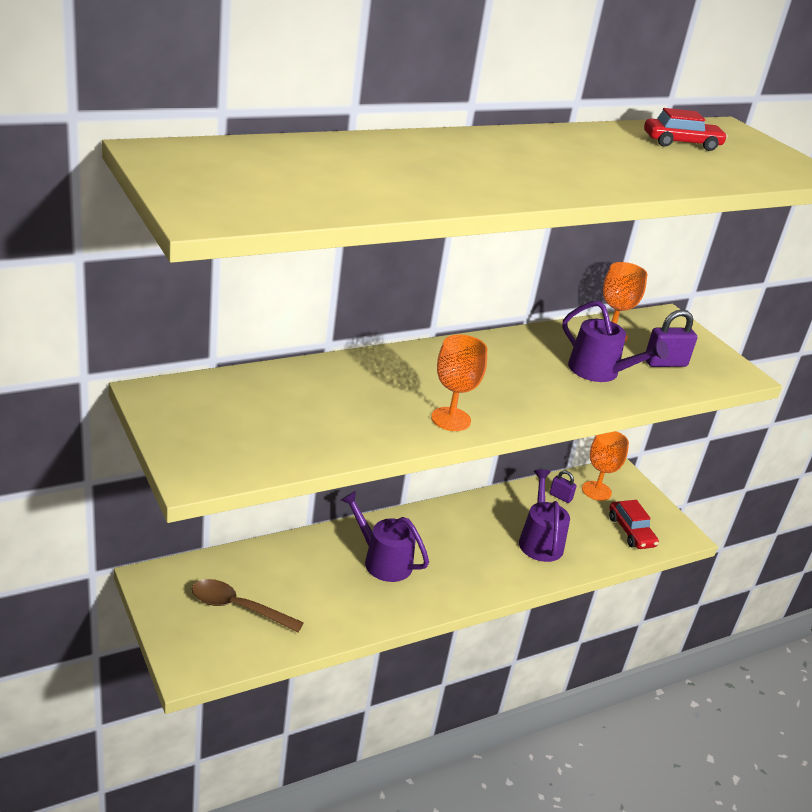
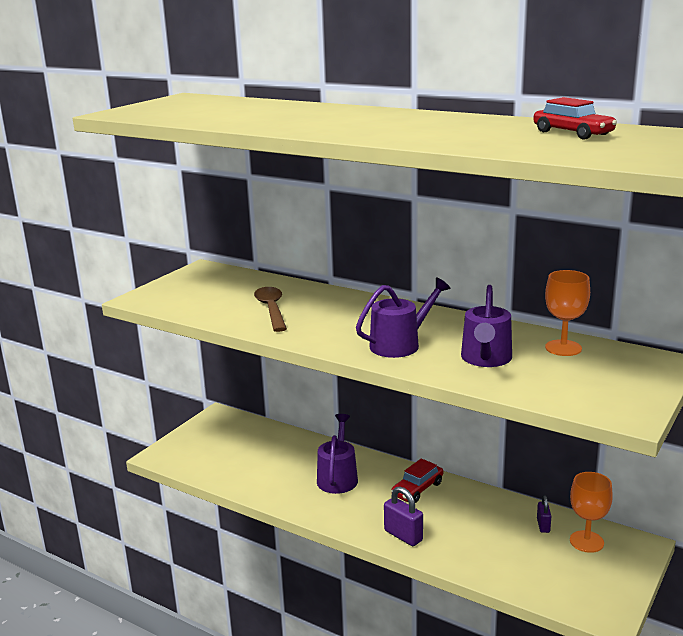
camera: 65 degrees right, 10 degrees down
(238, 608) = (226, 448): brown spoon -> brown spoon (271, 309)
(451, 419) = (309, 334): orange goblet -> none
(540, 541) = (464, 535): purple watering can -> purple watering can (400, 344)
(631, 531) = (558, 581): red car -> red car (417, 489)
(665, 363) = (565, 379): purple padlock -> purple padlock (403, 536)

